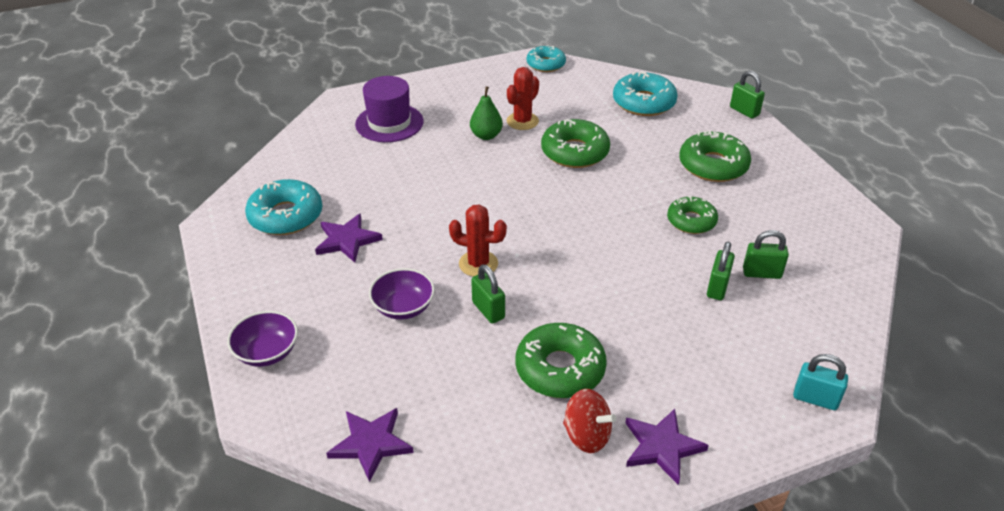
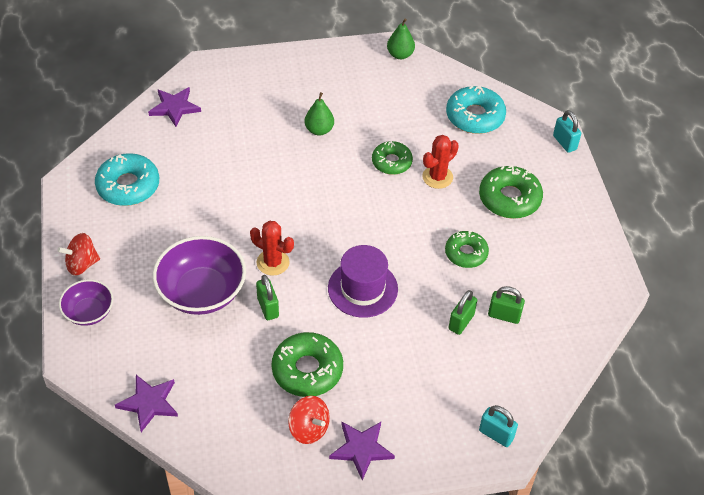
camera: 10 degrees right, 10 degrees up
(247, 302) = (82, 264): none -> red spinning top
(347, 240) = (172, 219): purple star -> purple star (174, 107)
(389, 123) = (238, 100): purple hat -> purple hat (362, 288)
(403, 307) = (202, 292): purple bowl -> purple bowl, size x1.74
(522, 121) = (356, 119): red cactus -> red cactus (437, 177)
(546, 64) = (400, 55): turquoise donut -> green pear
(575, 152) = (391, 162): green donut -> green donut, size x0.66
(744, 111) = (564, 142): green padlock -> turquoise padlock

